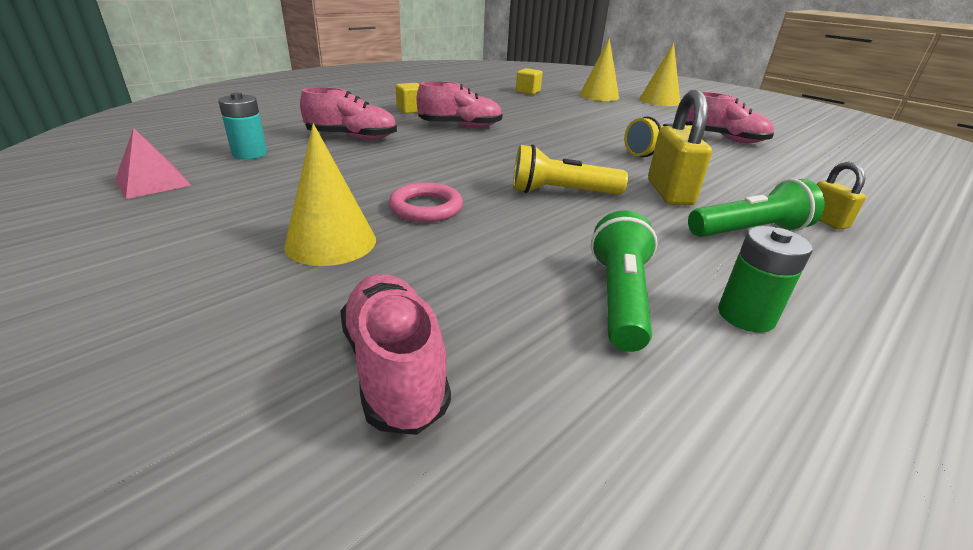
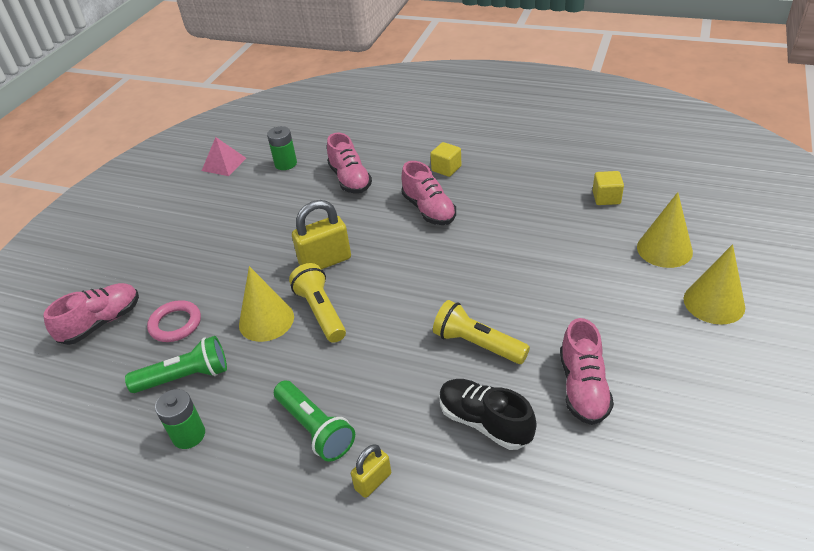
camera: 70 degrees right, 10 degrees up
(250, 154) = (286, 164): turquoise battery -> green battery
(331, 242) = (192, 254): yellow cone -> yellow cone (266, 320)
(426, 208) = (254, 264): pink ring -> pink ring (175, 324)
(669, 193) = (366, 370): yellow padlock -> yellow padlock (325, 261)
(753, 169) = (485, 422): none -> black shoe

